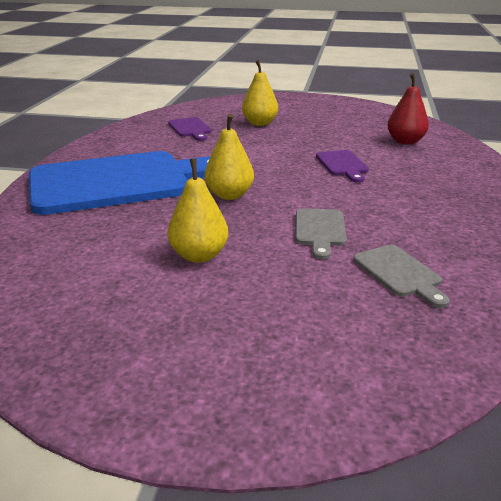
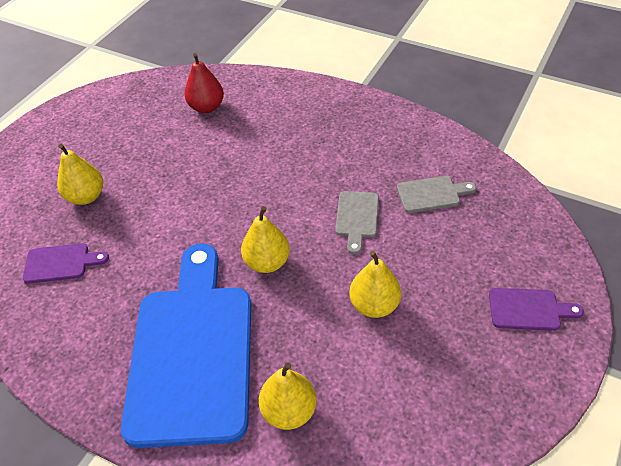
camera: 70 degrees left, 20 degrees up
(62, 229) = (289, 411): none -> yellow pear
(320, 230) = (357, 217): grey cutting board -> grey cutting board turned 75 degrees clockwise
(342, 165) = (238, 165): purple cutting board -> purple cutting board (528, 309)

